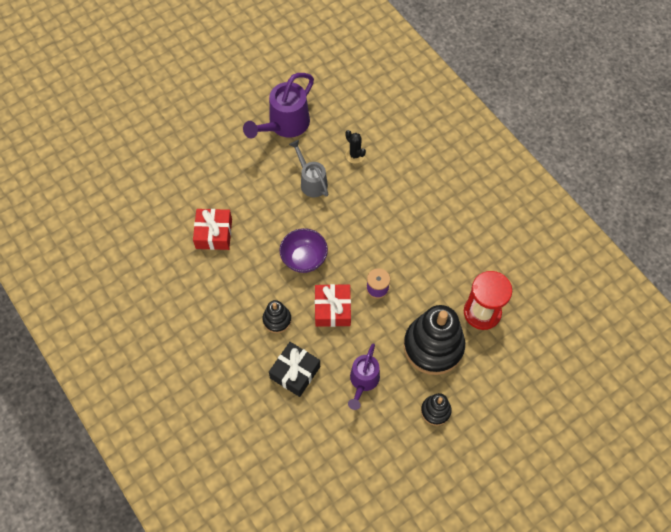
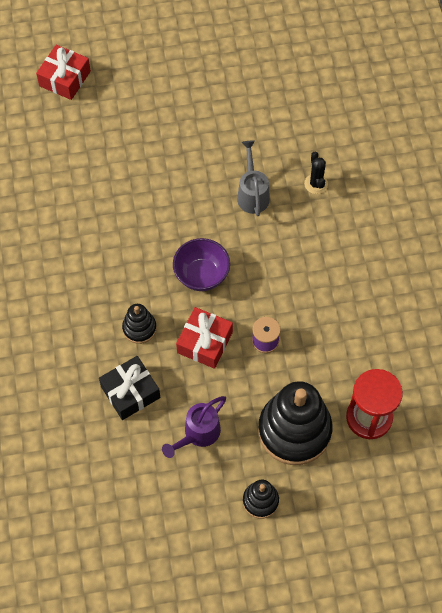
camera: 25 degrees right, 0 degrees up
(214, 233) = (119, 208): red gift -> red gift (65, 78)
(285, 125) = (255, 119): purple watering can -> none

